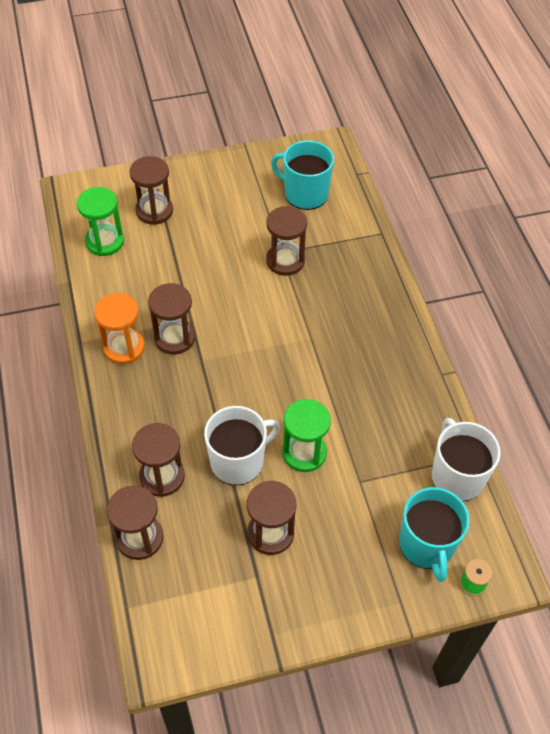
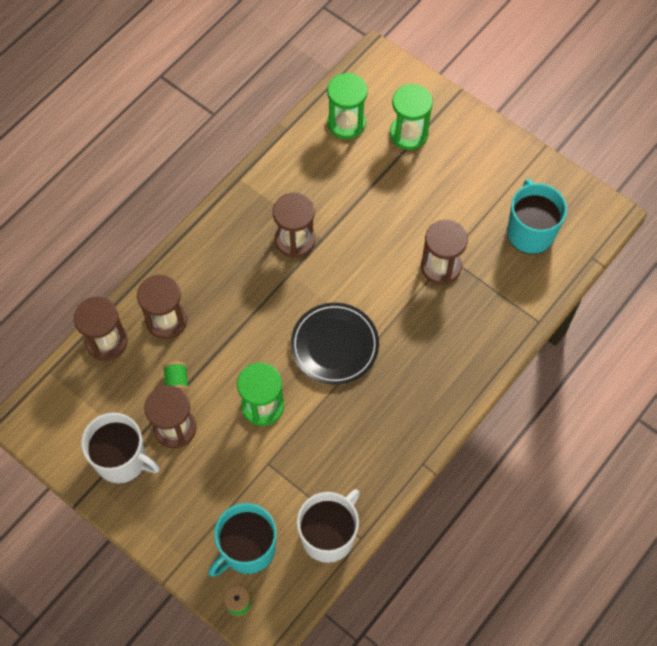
camera: 55 degrees right, 10 degrees up
(124, 347) = (257, 212): orange hourglass -> none
(154, 211) = (408, 134): brown hourglass -> green hourglass
(229, 505) = (177, 382): none -> green spool
(238, 461) = (219, 363): white mug -> white mug (122, 459)
(292, 369) = (334, 345): none -> black plate

